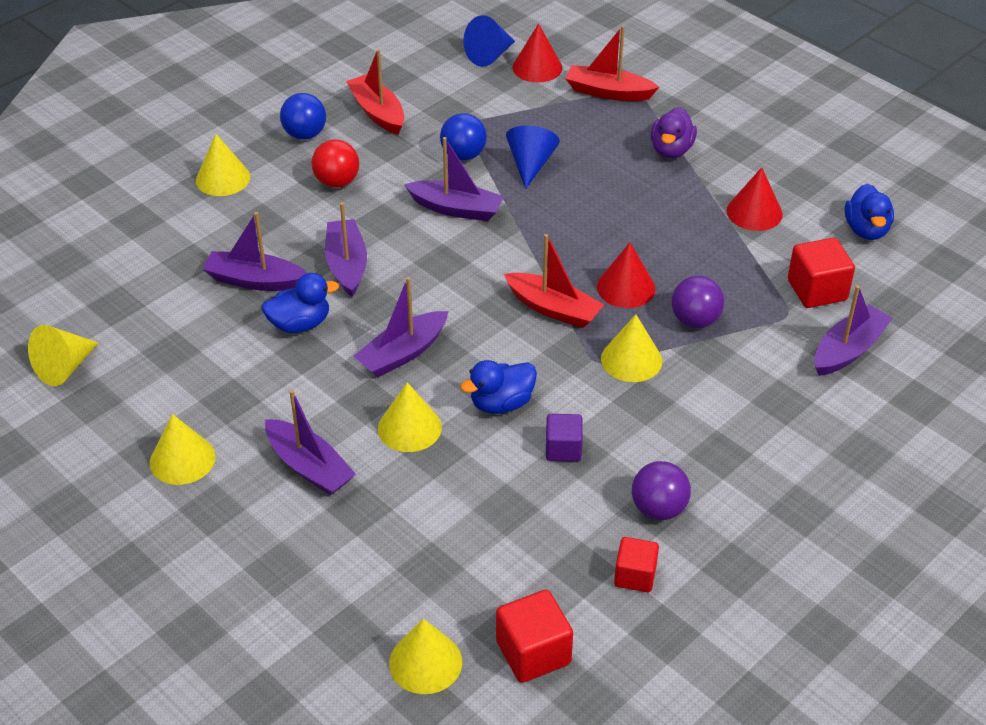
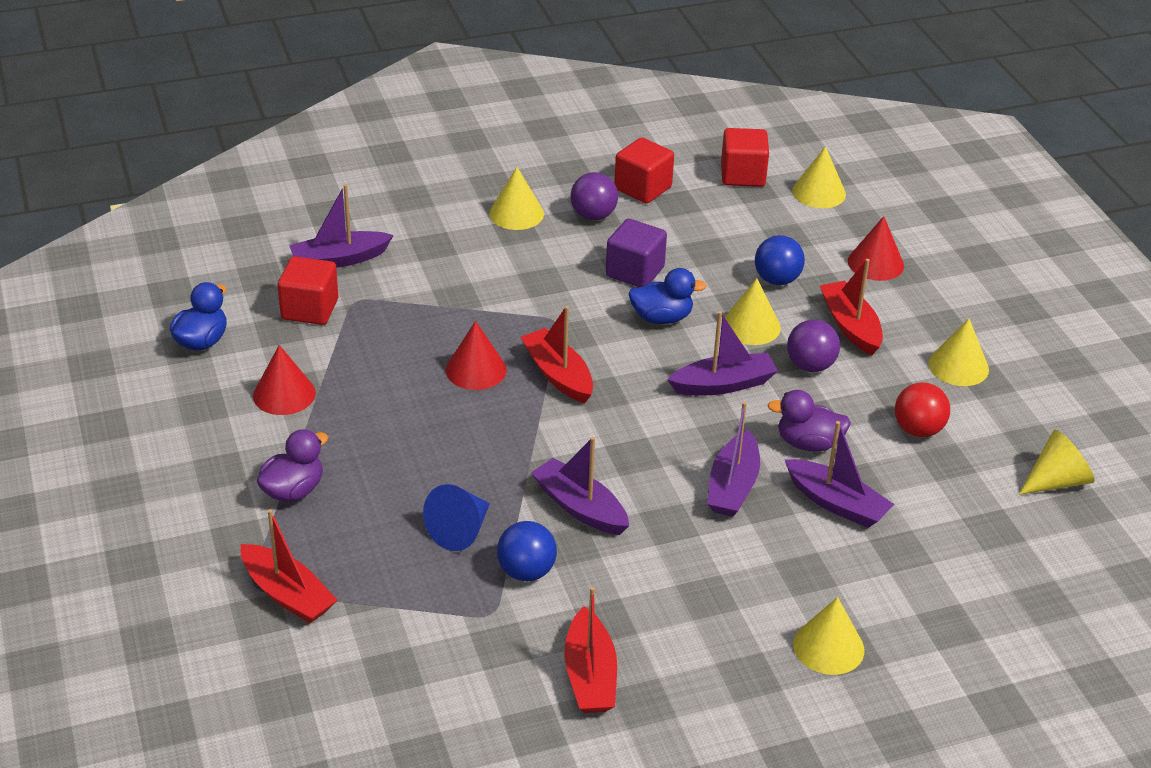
camera: 155 degrees left, 5 degrees down
(300, 324) = (808, 443): blue duck -> purple duck
(305, 134) = (700, 676): blue ball -> blue ball (777, 280)
(309, 467) = (850, 326): purple boat -> red boat
(337, 182) = (693, 590): red ball -> red ball (918, 430)
(489, 55) = (383, 715): blue cone -> none
(537, 67) = (339, 669): red cone -> red cone (875, 263)
(563, 449) = (635, 272): purple cube -> purple cube, size x1.50
(631, 359) = (525, 312): yellow cone -> yellow cone (516, 213)
(635, 576) = (643, 188): red cube -> red cube, size x1.50
(695, 320) = (441, 322): purple ball -> purple ball (810, 365)

